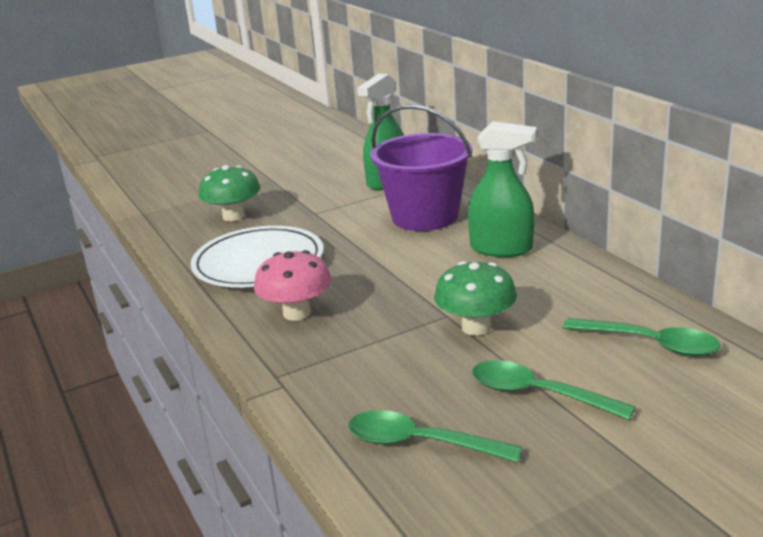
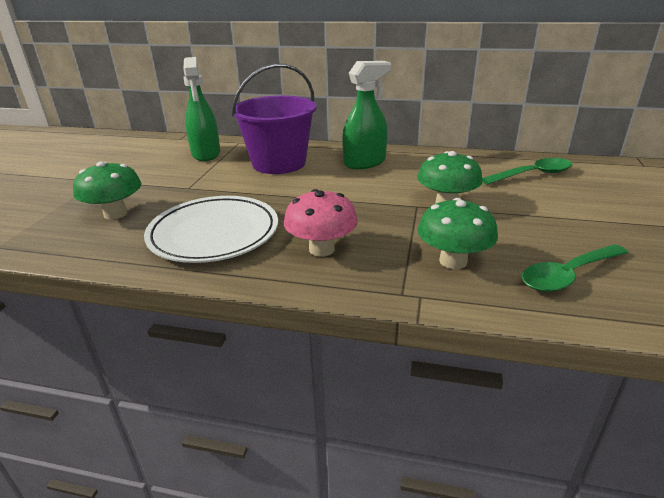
camera: 50 degrees left, 5 degrees up
(362, 376) = (453, 261): none -> green mushroom
(537, 394) = (549, 219): green spoon -> none

